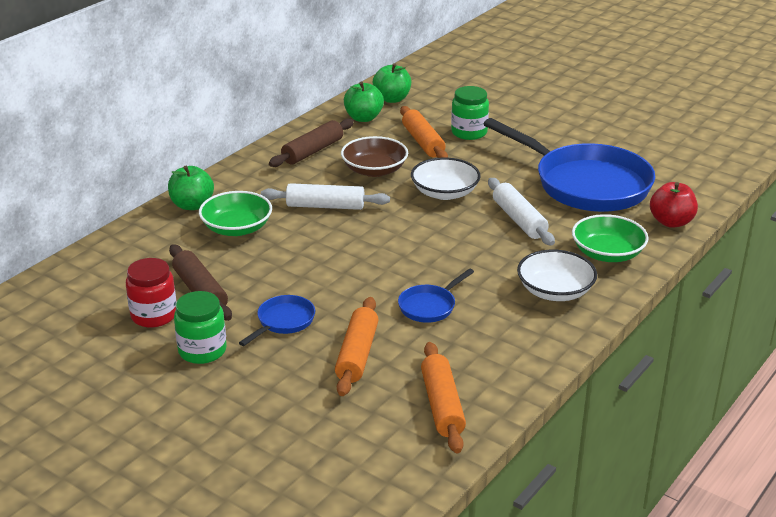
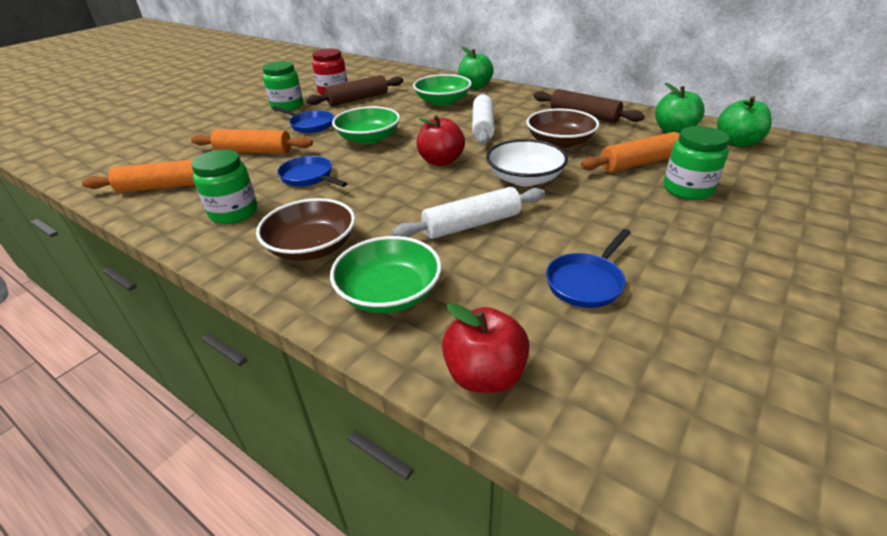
camera: 90 degrees right, 5 degrees up
(338, 275) = (368, 138): none -> green bowl
(404, 231) = (441, 161): none -> red apple
(499, 343) = (234, 212): none -> green jar
(555, 291) = (312, 247): white bowl -> brown bowl
(586, 184) = (586, 282): blue pan -> blue pan, size x0.42

